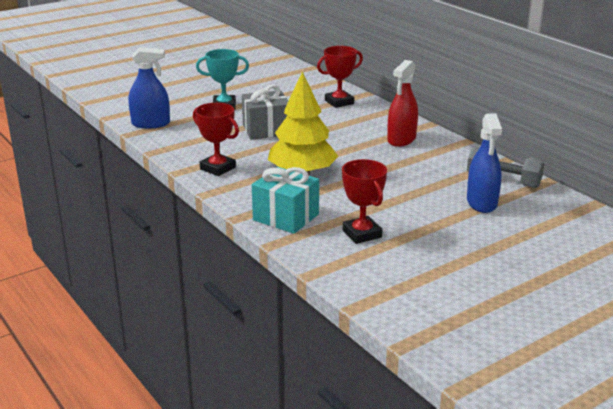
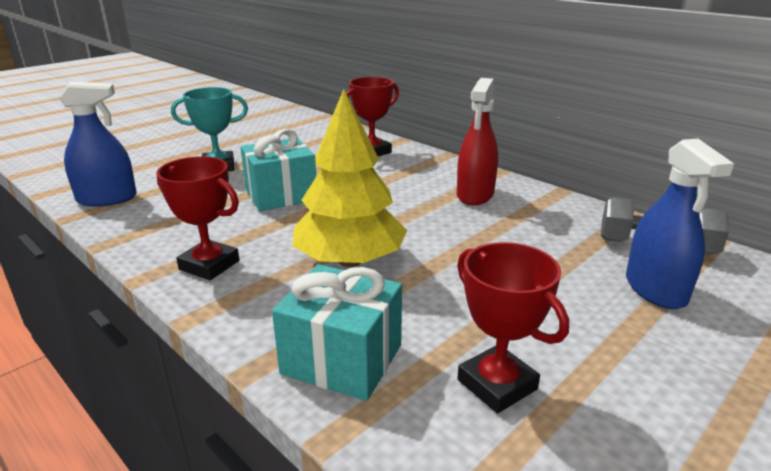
camera: 10 degrees left, 0 degrees up
(266, 130) = (281, 195): grey gift -> turquoise gift

